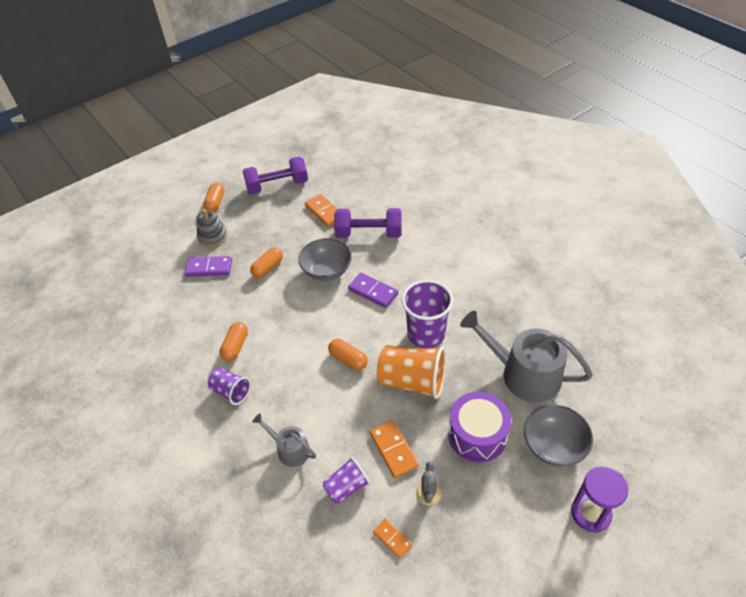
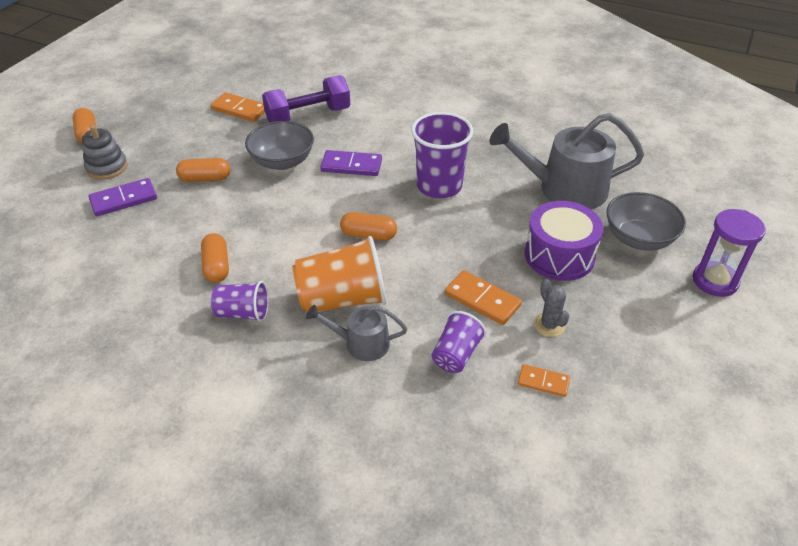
camera: 30 degrees left, 5 degrees down
(268, 268) = (205, 178): orange capsule -> orange capsule turned 75 degrees clockwise
(277, 186) = (161, 99): purple dumbbell -> none
(412, 381) = (455, 231): orange cup -> orange cup (342, 299)

